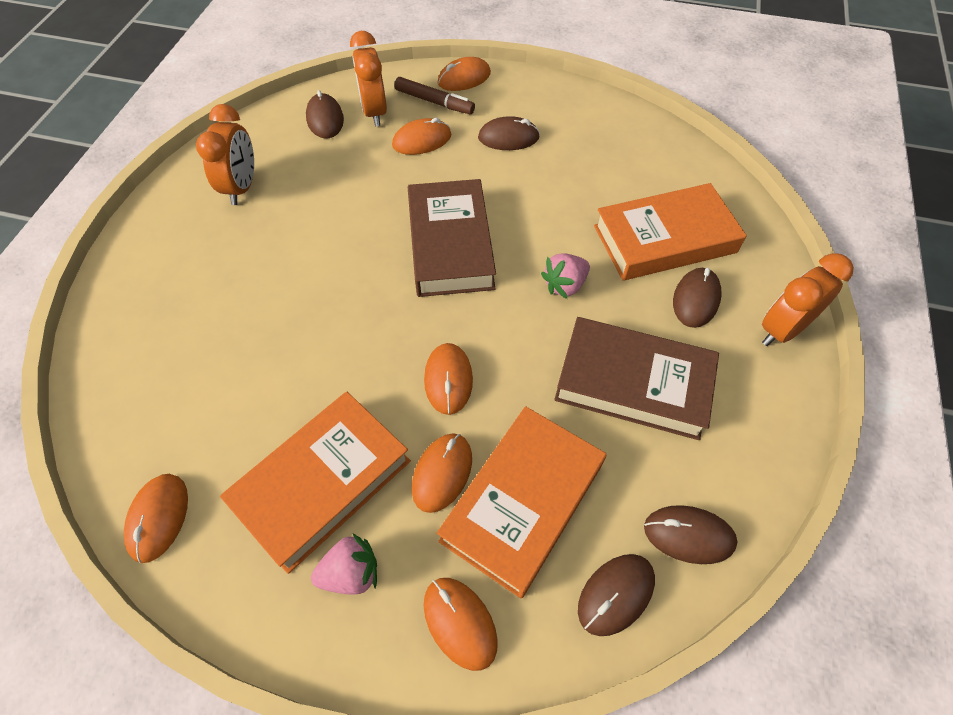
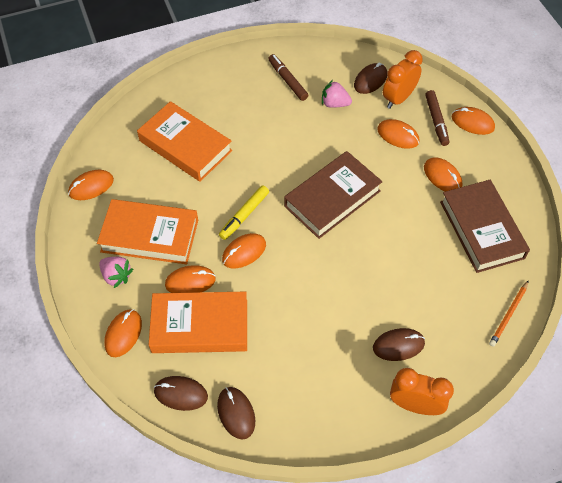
camera: 55 degrees right, 0 degrees up
(242, 187) = (288, 81): orange clock -> brown marker
(393, 346) = (244, 215): none -> yellow marker
(508, 138) = (442, 176): brown mouse -> orange mouse
(565, 285) = (351, 271): pink strawberry -> pink strawberry (334, 103)
(633, 383) = (310, 341): brown book -> brown book (481, 229)
(664, 239) = (433, 305): orange book -> orange book (185, 145)
(717, 187) = (508, 314): none -> orange pencil

